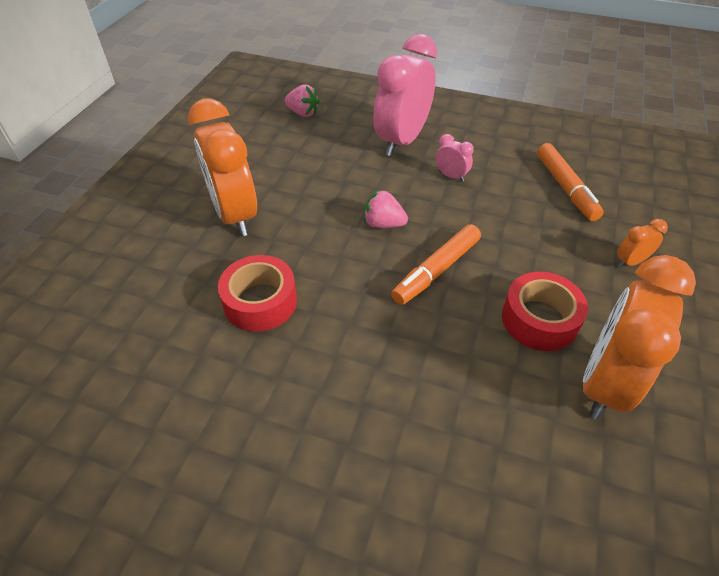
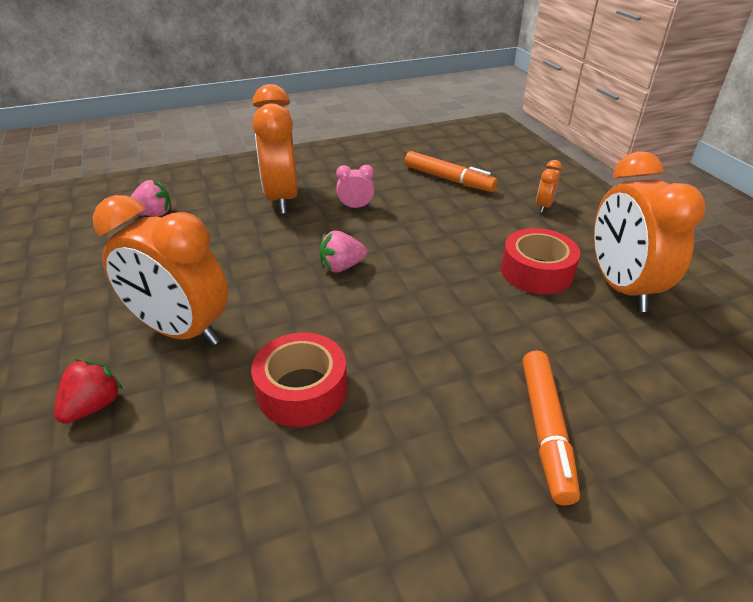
camera: 40 degrees left, 10 degrees down
(148, 237) = (93, 406): none -> red strawberry
(402, 141) = (282, 198): pink clock -> orange clock
(437, 270) = (426, 278): orange marker -> orange marker (545, 429)

